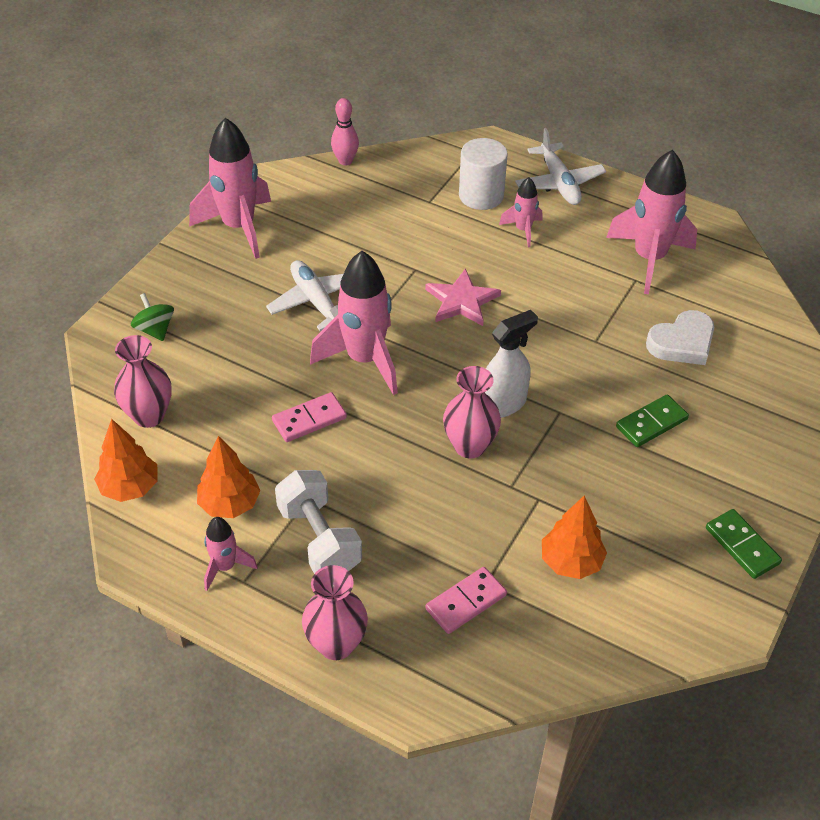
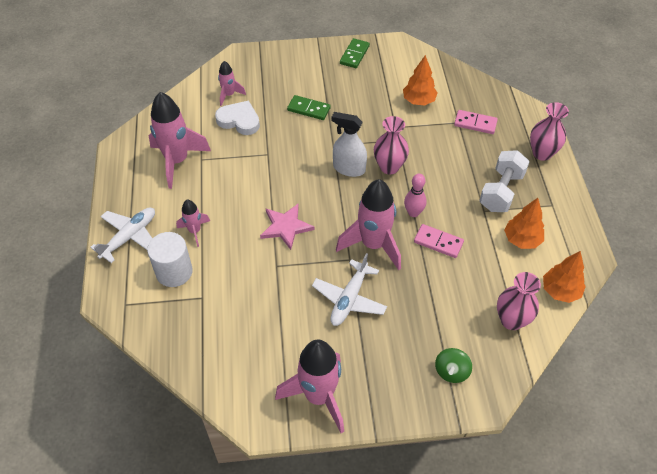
camera: 125 degrees left, 5 degrees up
(225, 567) = (554, 217): pink rocket -> pink rocket (229, 95)
(345, 161) = (192, 379): pink bowling pin -> pink bowling pin (413, 213)

